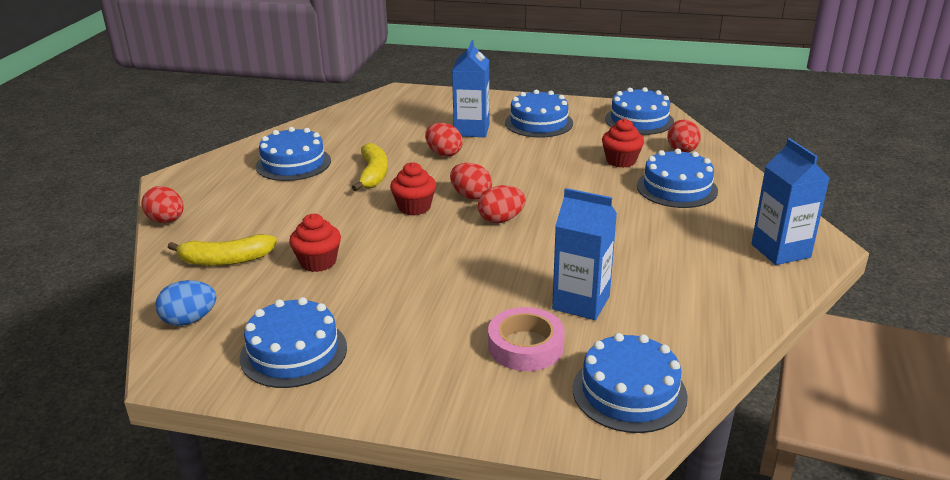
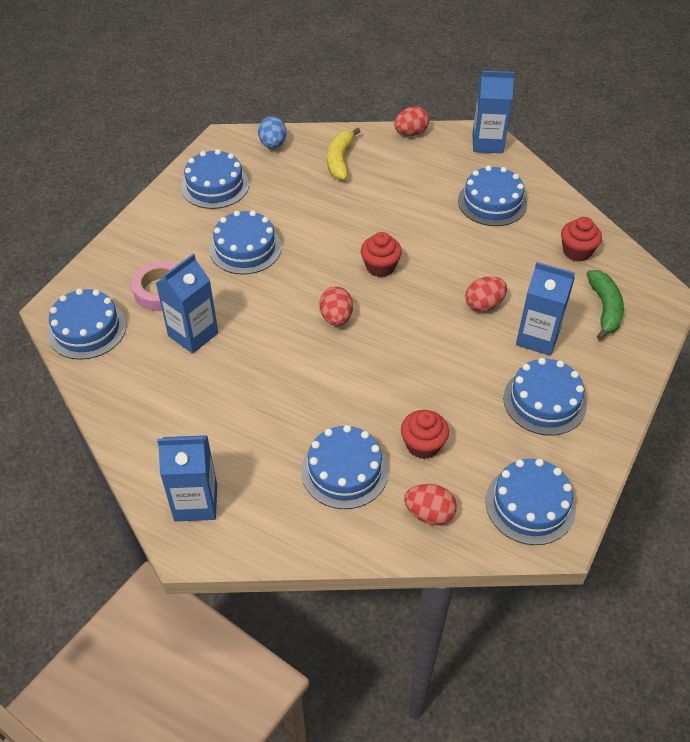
camera: 105 degrees right, 20 degrees up
(189, 175) = (487, 143): none -> blue carton
(318, 262) = (316, 204): red cupcake -> red cupcake (577, 251)
(373, 174) = (453, 250): yellow banana -> none
(418, 297) = (245, 248): none -> blue cake
(423, 109) = (604, 308): none -> green banana
(471, 196) = (387, 307): red egg -> none

